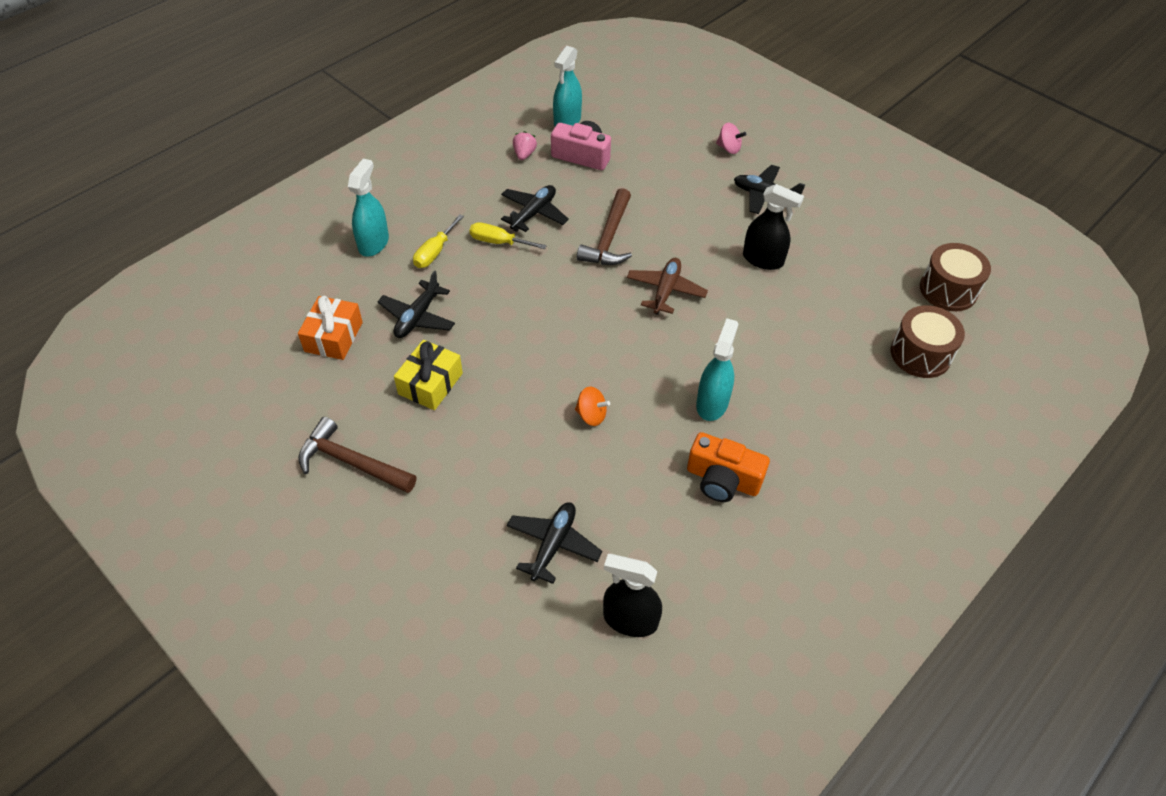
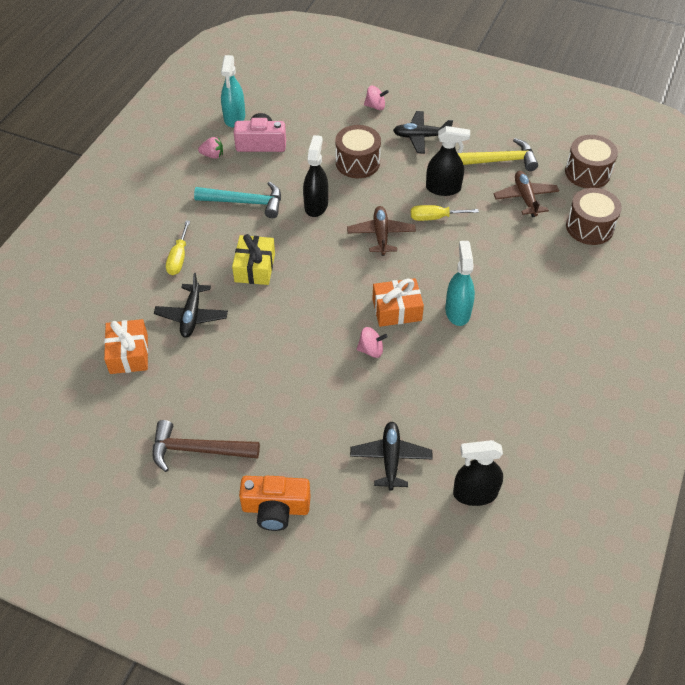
camera: 20 degrees left, 0 degrees up
(373, 243) = (122, 266): turquoise spray bottle -> none
(430, 383) = (230, 366): yellow gift -> yellow gift (255, 267)
(498, 242) = (228, 234): yellow screwdriver -> yellow screwdriver (435, 217)
(524, 154) = (212, 155): pink strawberry -> pink strawberry turned 105 degrees clockwise
(534, 213) = (245, 202): black plane -> turquoise hammer
(591, 415) = (371, 350): orange spinning top -> pink spinning top
(609, 238) = (316, 205): brown hammer -> black spray bottle
(642, 379) = (397, 310): none -> orange gift
(678, 204) = (357, 162): none -> brown drum
(722, 480) = (492, 366): orange camera -> orange camera (275, 508)
(844, 246) = (498, 161): none -> yellow hammer
(856, 297) = (525, 198): none -> brown plane

